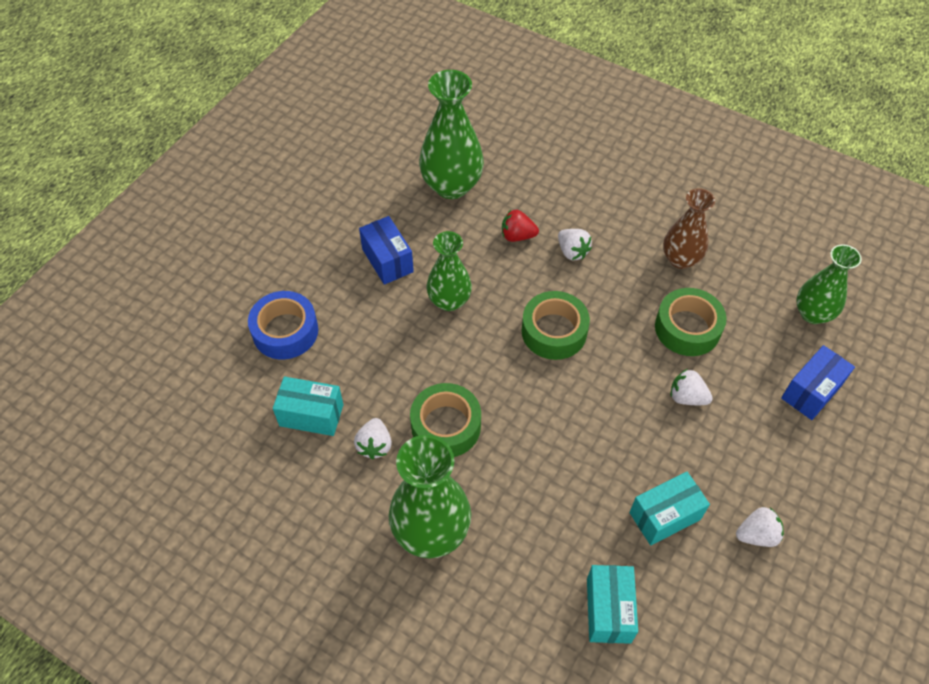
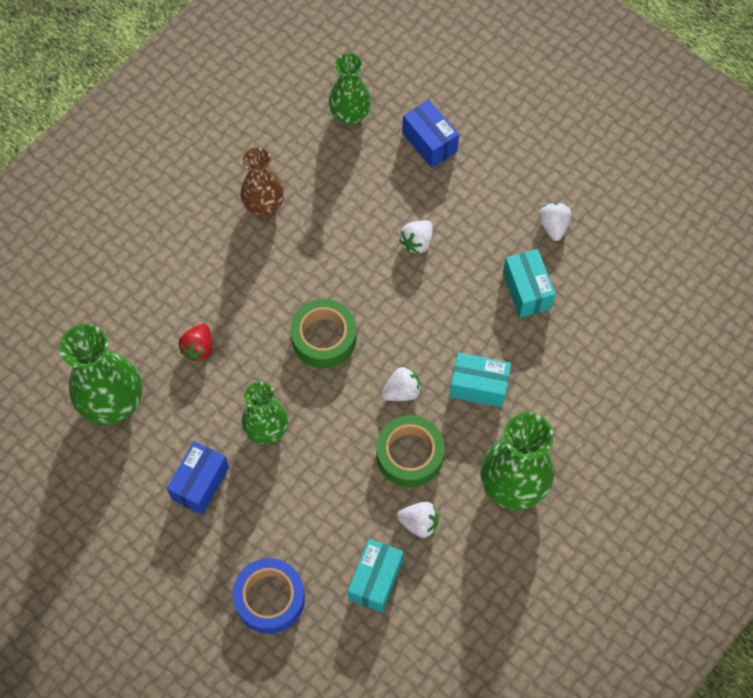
camera: 80 degrees left, 10 degrees up
(387, 260) = (200, 483): blue box -> blue box turned 45 degrees counterclockwise
(572, 252) = (231, 300): white strawberry -> white strawberry (402, 391)
(608, 610) = (601, 354): turquoise box -> turquoise box (478, 386)
(687, 328) = (344, 221): green tape -> none

